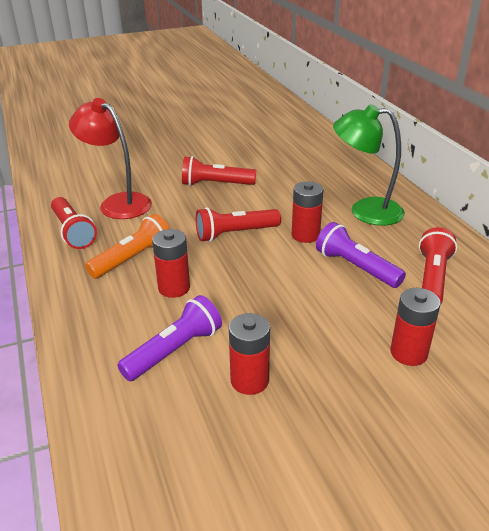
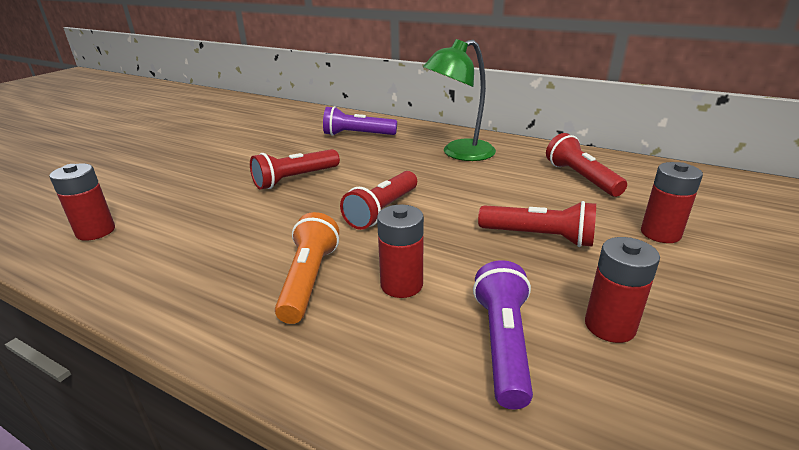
camera: 40 degrees left, 5 degrees down
(73, 232) = (182, 289): red flashlight -> red flashlight (539, 237)
(118, 203) = (202, 235): red lamp -> none
(305, 235) = (445, 187): red battery -> red battery (95, 231)
(356, 267) = (522, 193): purple flashlight -> purple flashlight (357, 135)

